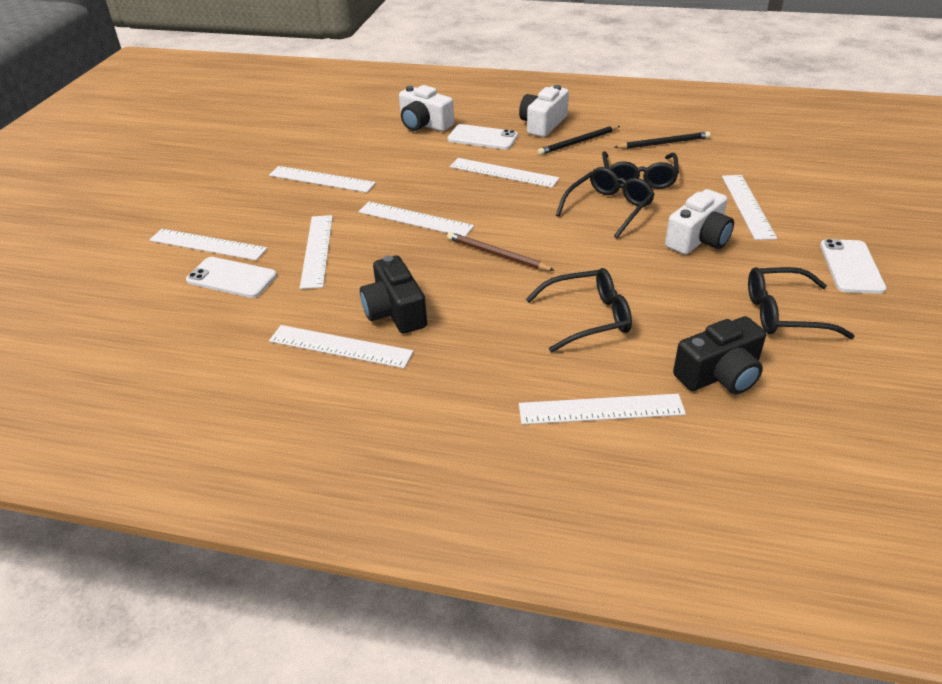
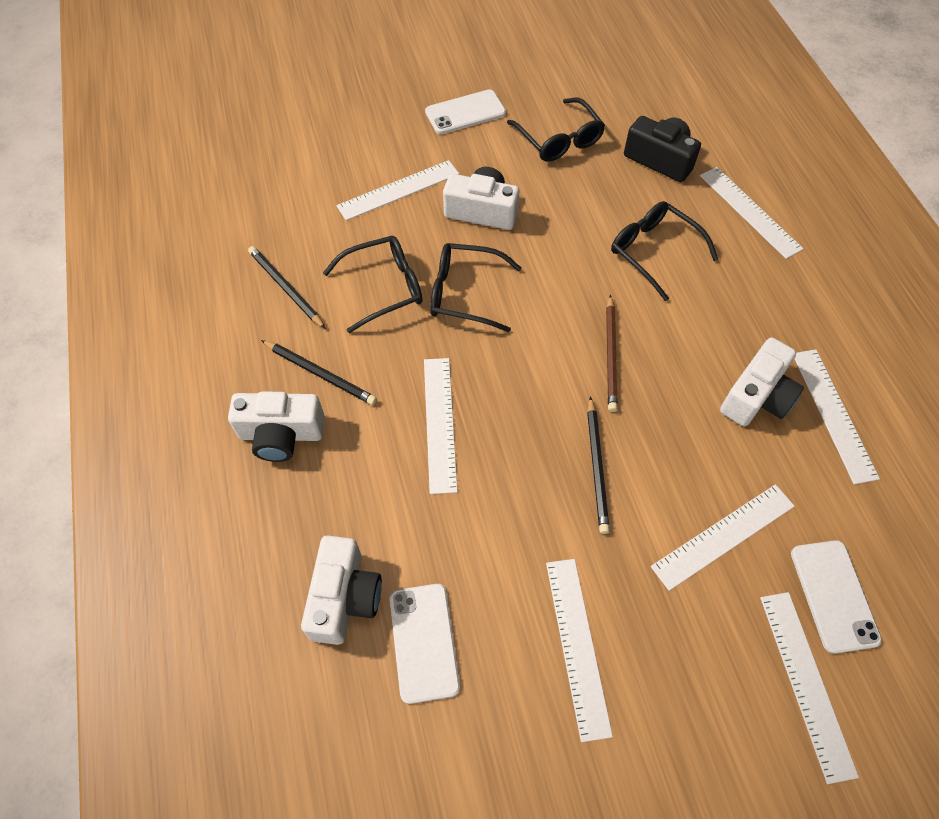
camera: 120 degrees left, 20 degrees up
(395, 312) = (757, 397): black camera -> white camera
(415, 219) = (597, 467): white ruler -> black pencil
(482, 138) = (355, 492): white phone -> white phone (424, 642)

